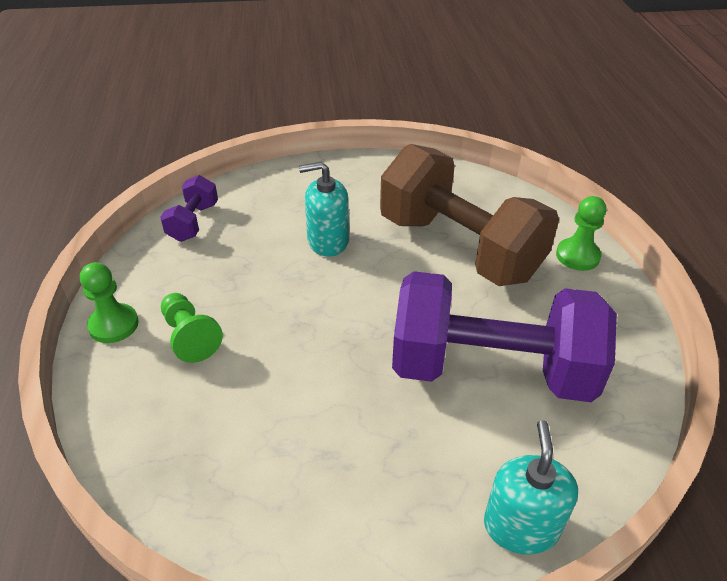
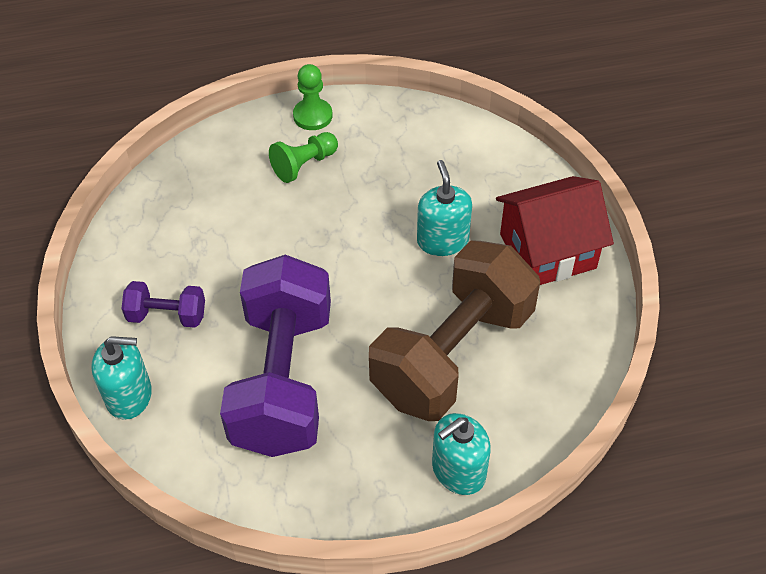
camera: 85 degrees right, 10 degrees up
(193, 222) = (452, 134): purple dumbbell -> purple dumbbell (167, 315)
(353, 184) = (547, 251): none -> red house
(577, 256) = (458, 470): green pawn -> turquoise soap dispenser

